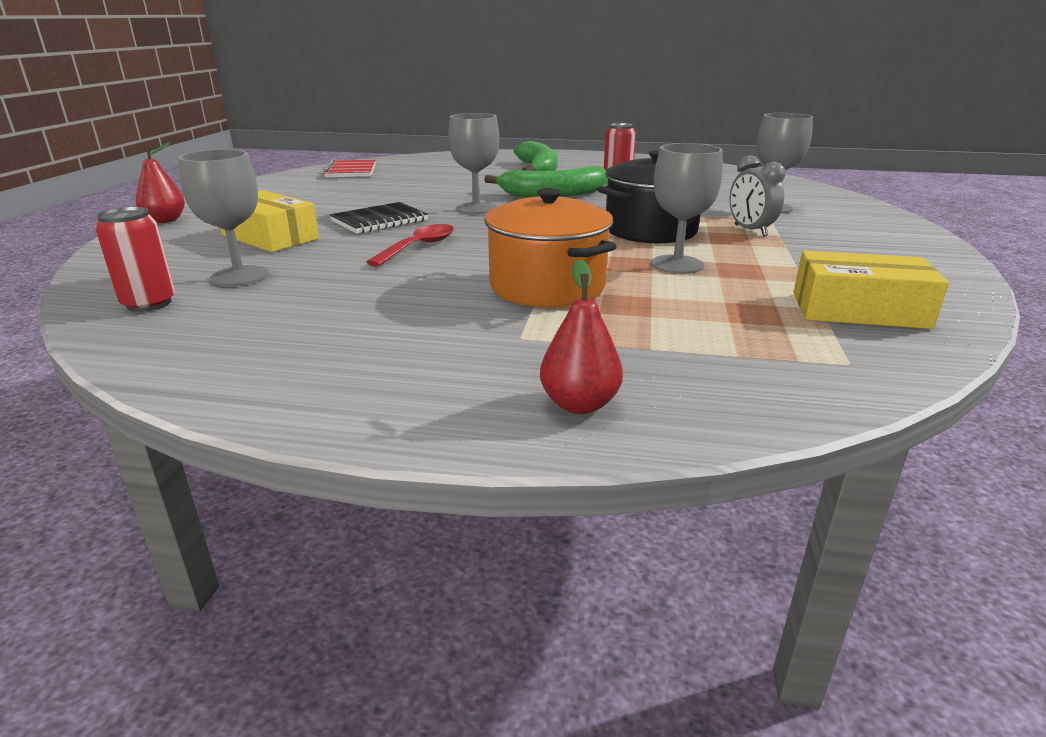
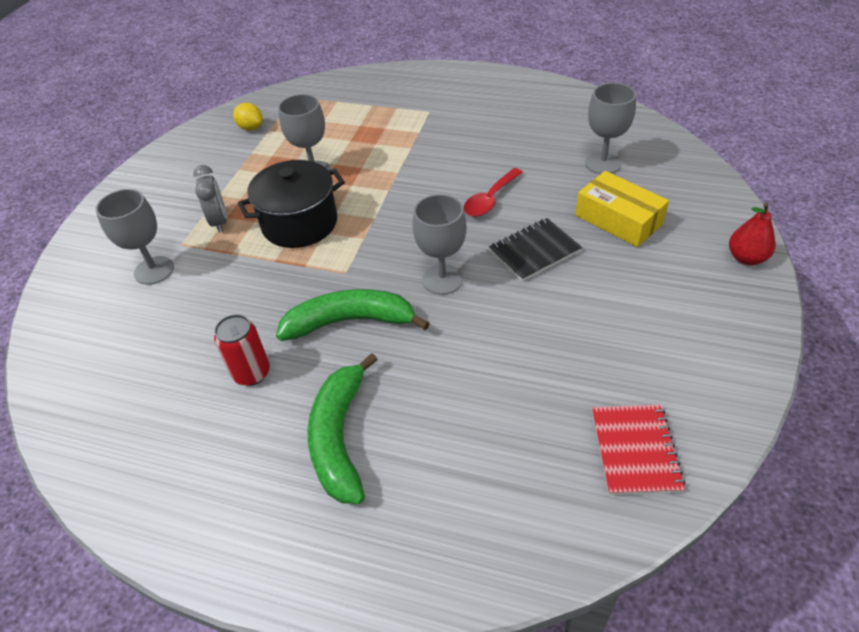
camera: 170 degrees left, 20 degrees up
(149, 303) = (635, 137): red can -> none
(547, 287) = (406, 149): orange pot -> none
(579, 404) = (413, 80): red pear -> none
(859, 310) = (251, 128): yellow box -> yellow lemon

